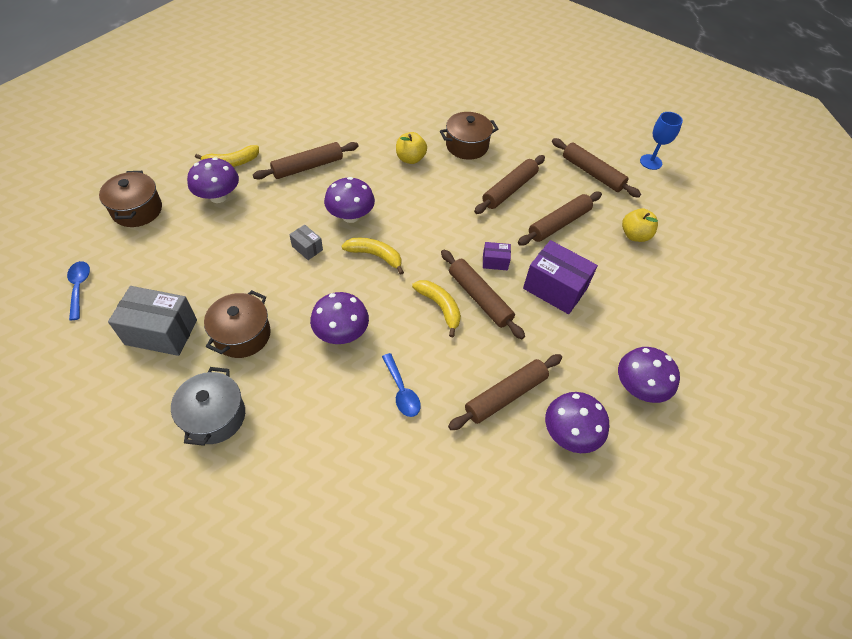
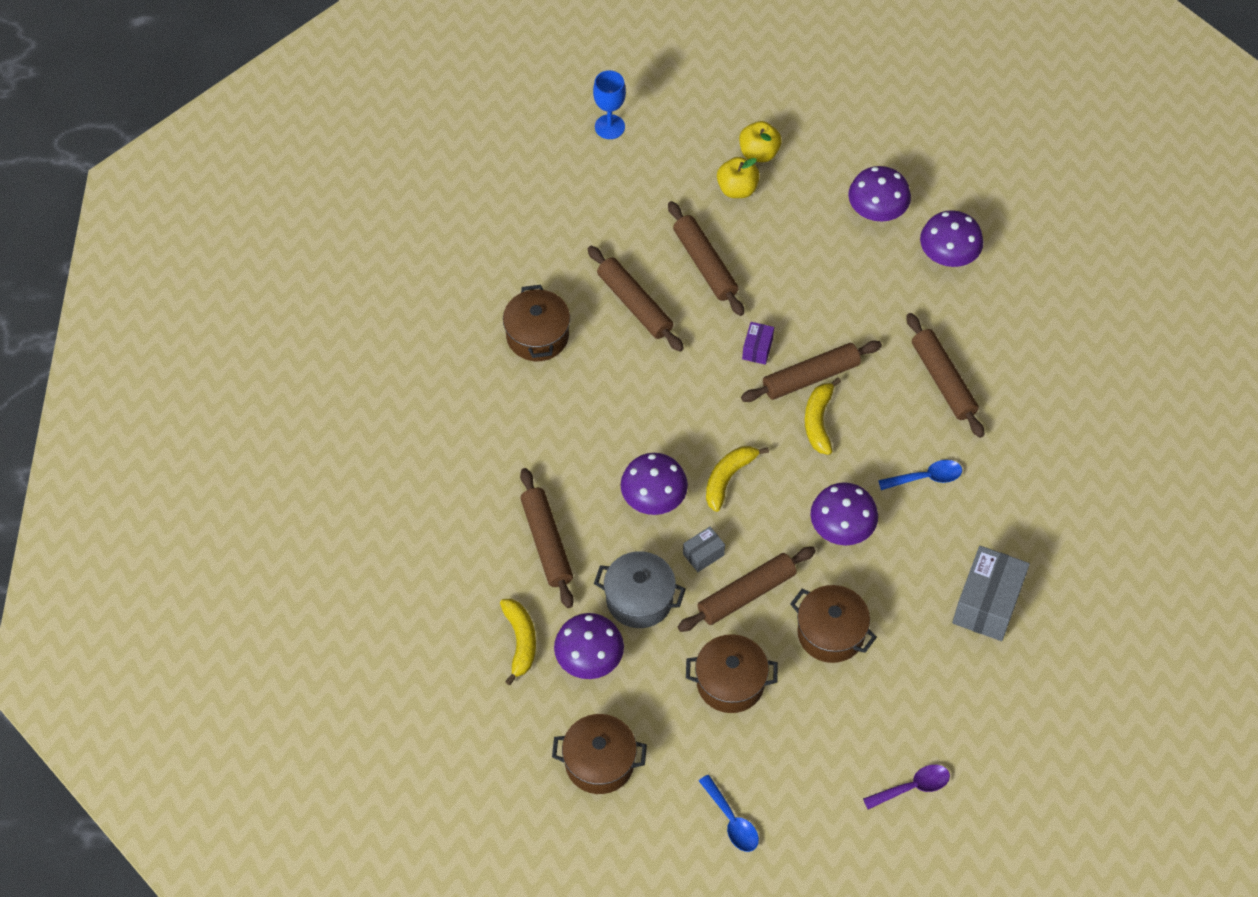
camera: 75 degrees left, 5 degrees up
(79, 287) = (732, 821): blue spoon -> blue spoon turned 120 degrees counterclockwise
(91, 409) = (912, 787): none -> purple spoon
(161, 332) = (815, 721): grey box -> grey box (987, 604)
(198, 275) = (730, 682): none -> brown pot
(214, 416) = (936, 662): grey pot -> grey pot (639, 599)
(410, 159) = (552, 411): yellow apple -> yellow apple (759, 153)
(440, 307) = (819, 421): yellow banana -> yellow banana turned 60 degrees counterclockwise
(555, 288) = (807, 296): purple box -> none
(570, 434) = (993, 333): purple mushroom -> purple mushroom (877, 211)
(592, 173) = (619, 200): brown rolling pin -> brown rolling pin (746, 594)

